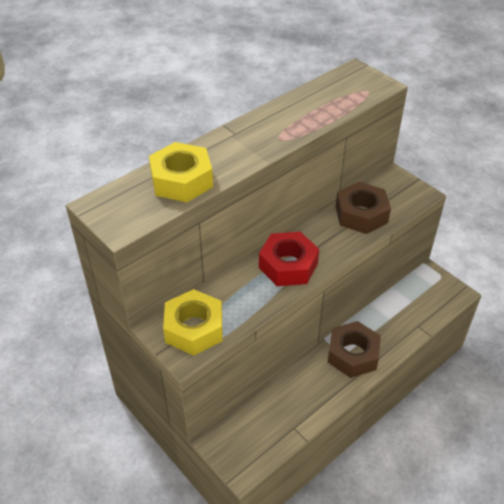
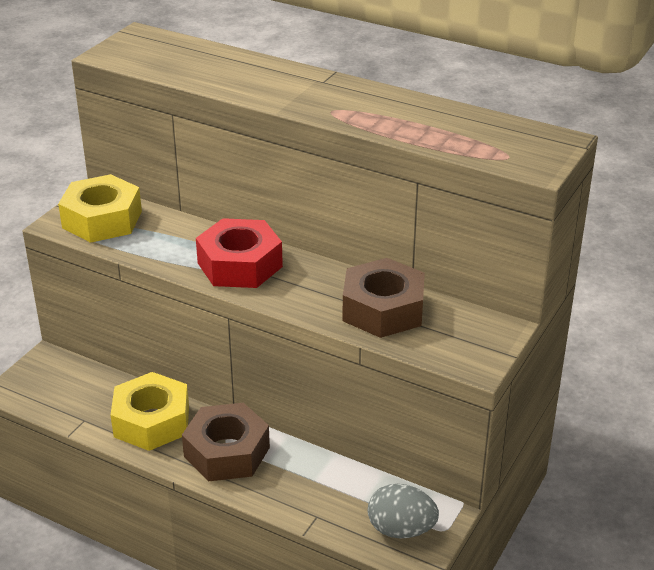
camera: 70 degrees right, 10 degrees down
(181, 180) = (207, 68): yellow nut -> yellow nut (151, 421)
(437, 293) = (401, 530): none -> grey egg

